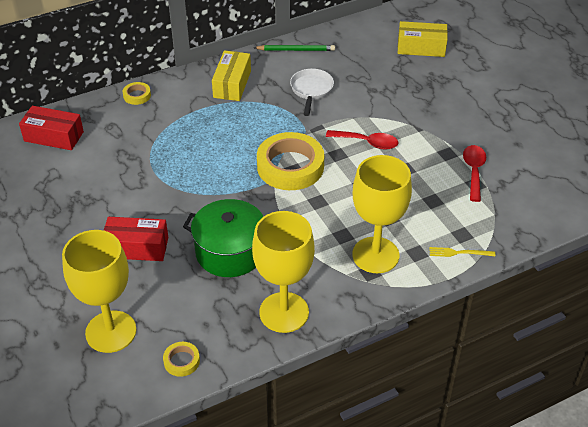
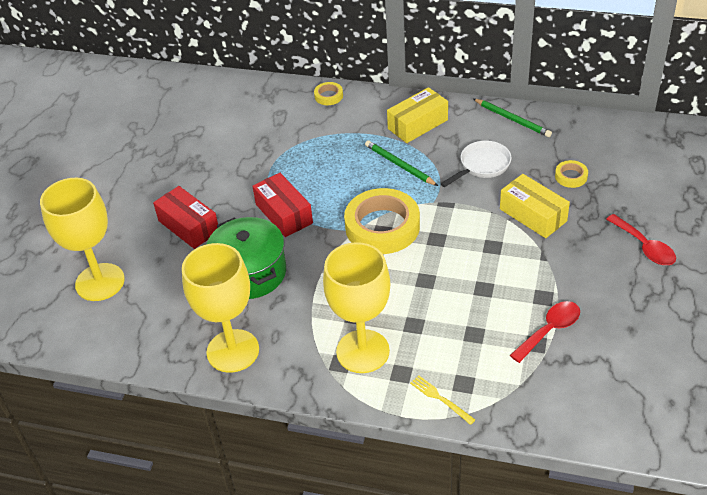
camera: 45 degrees right, 0 degrees up
(53, 136) = (230, 100): red box -> red box (284, 214)
(181, 361) = (119, 338): yellow tape -> yellow tape (571, 176)
(252, 118) = (399, 165): none -> green pencil
(367, 142) = (477, 243): red spoon -> red spoon (645, 247)
(421, 48) = (644, 177): yellow box -> yellow box (533, 215)

